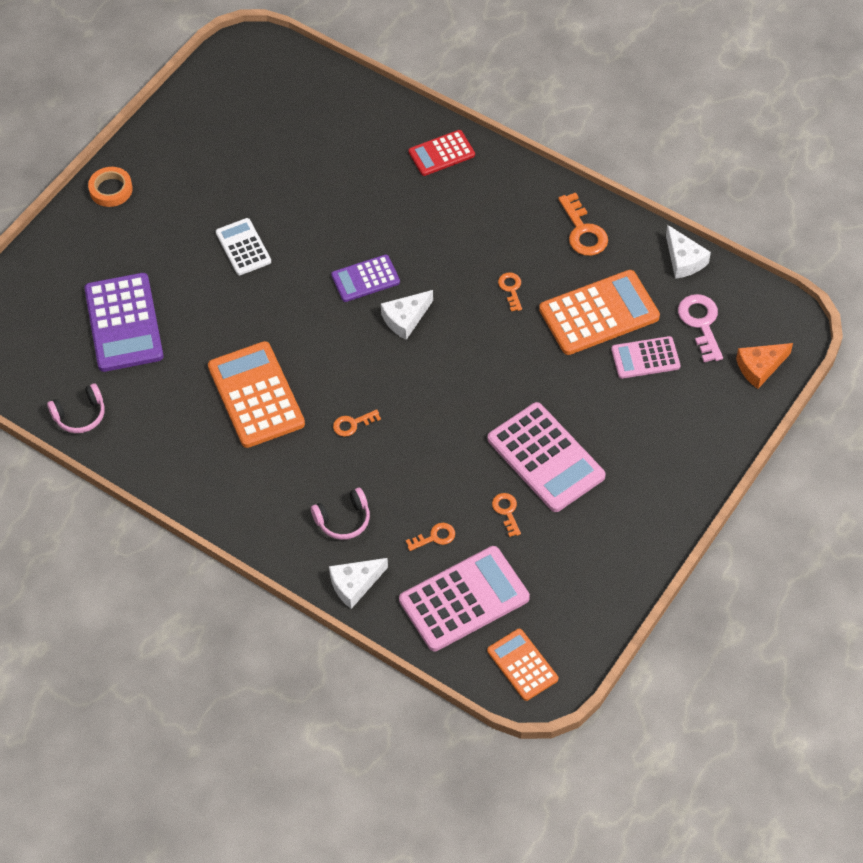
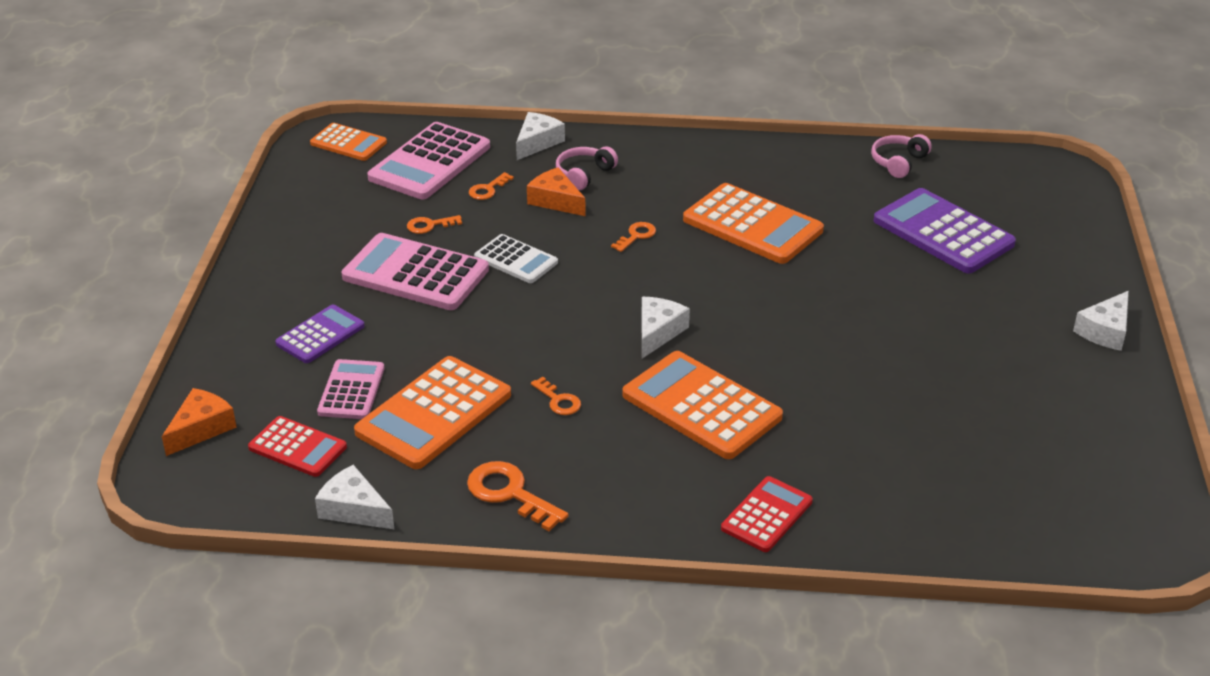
camera: 150 degrees right, 20 degrees down
(111, 189) = (1105, 331): orange tape -> white cheese
(243, 247) = (900, 332): white calculator -> white calculator (516, 260)
(365, 279) = (736, 351): purple calculator -> purple calculator (320, 335)
(388, 496) = (555, 201): none -> orange cheese
(422, 244) = (701, 406): none -> orange calculator
(506, 511) = (429, 225): orange key -> orange key turned 120 degrees clockwise
(645, 358) = (351, 390): pink calculator -> pink calculator turned 45 degrees counterclockwise
(701, 323) = (297, 447): pink key -> red calculator

